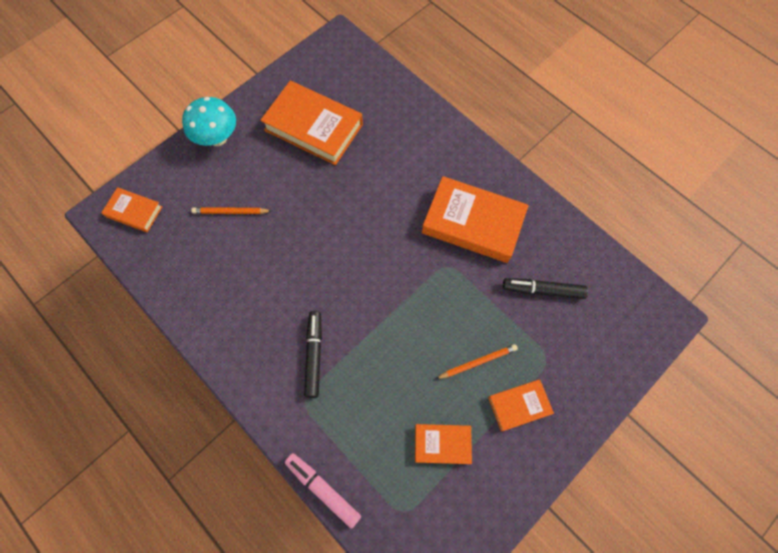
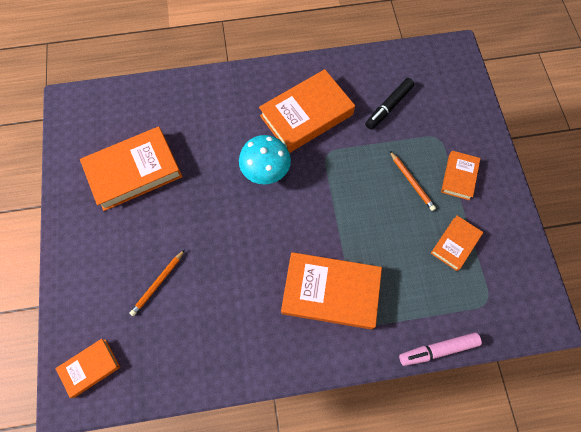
camera: 55 degrees left, 0 degrees up
(217, 138) = (78, 253): turquoise mushroom -> turquoise mushroom (266, 171)
(314, 355) = (330, 292): black marker -> orange book
(477, 362) = (412, 182): orange pencil -> orange pencil turned 135 degrees clockwise

